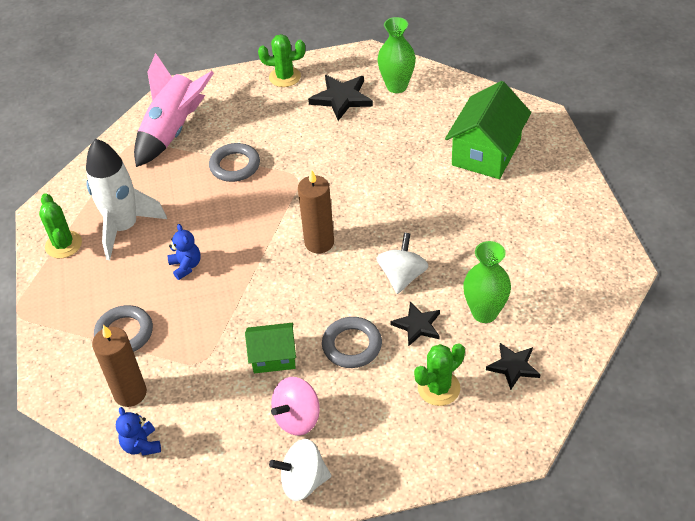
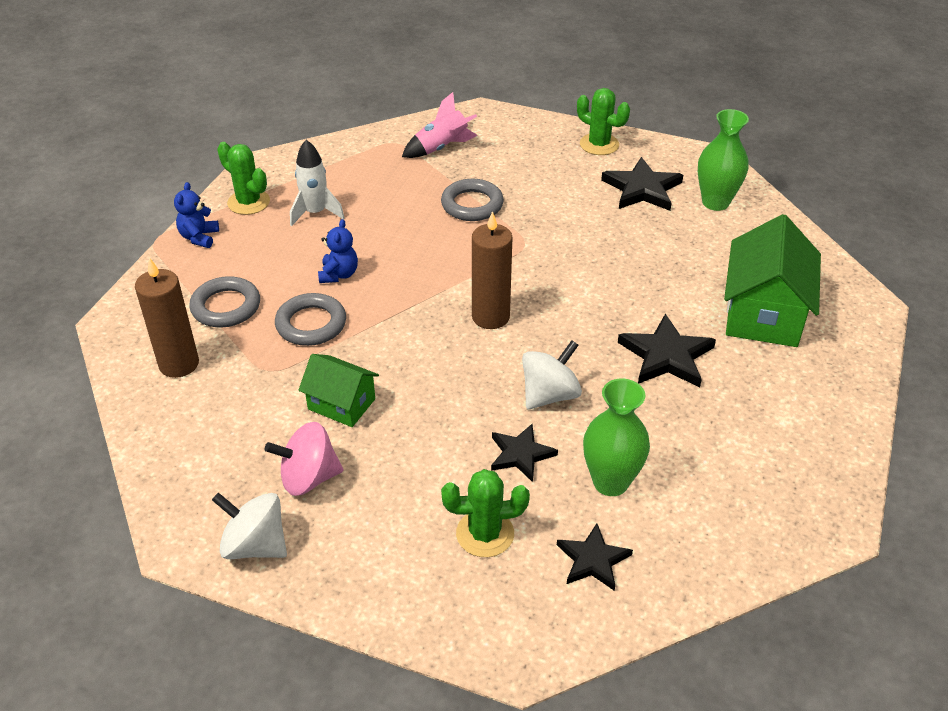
camera: 30 degrees right, 5 degrees down
(63, 245) = (248, 202): green cactus -> green cactus turned 60 degrees counterclockwise
(124, 228) = (315, 213): white rocket -> white rocket, size x0.61
(141, 445) = (143, 418): blue teddy bear -> blue teddy bear (199, 237)
(173, 131) = (441, 148): pink rocket -> pink rocket, size x0.61
(352, 345) = (431, 436): grey ring -> grey ring (311, 324)
(451, 211) = (666, 356): none -> black star
(486, 152) = (763, 314): green house -> green house turned 45 degrees counterclockwise

